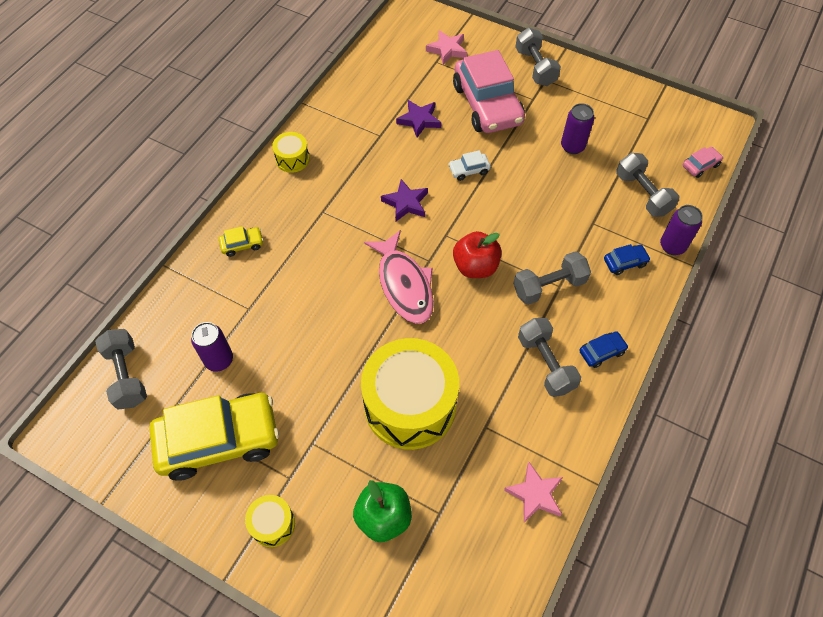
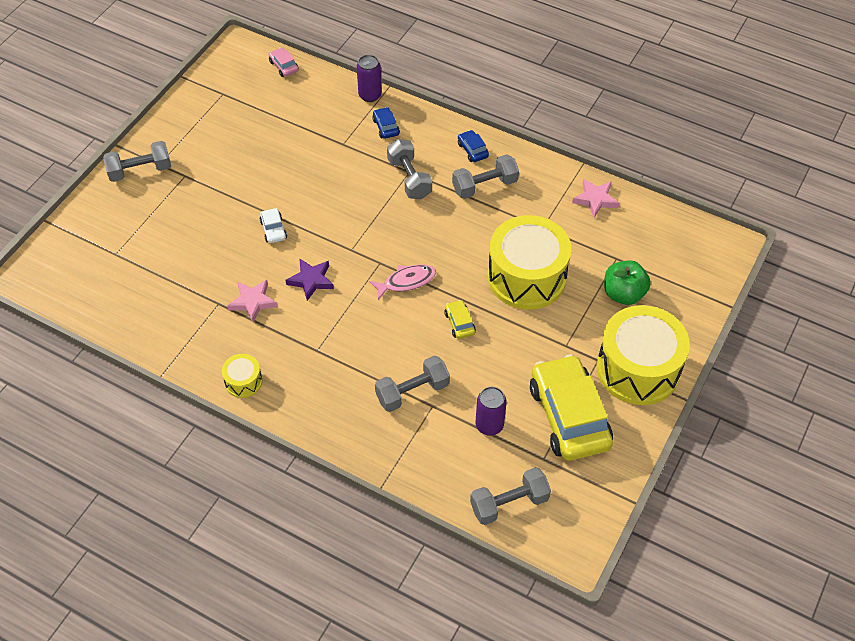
camera: 90 degrees left, 5 degrees down
(242, 244) = (355, 419): yellow car -> yellow car (459, 323)
(272, 524) = (638, 369): yellow drum -> yellow drum, size x2.25
(404, 284) = (406, 281): pink fish -> pink fish, size x0.65
(419, 120) = (201, 269): purple star -> none
(447, 50) = (99, 243): pink star -> pink star (253, 302)
(475, 266) = (388, 228): red apple -> none
(487, 104) = (187, 212): pink car -> none
(572, 146) = (251, 150): purple can -> none
(642, 194) = (313, 107): grey dumbbell -> grey dumbbell (412, 392)

